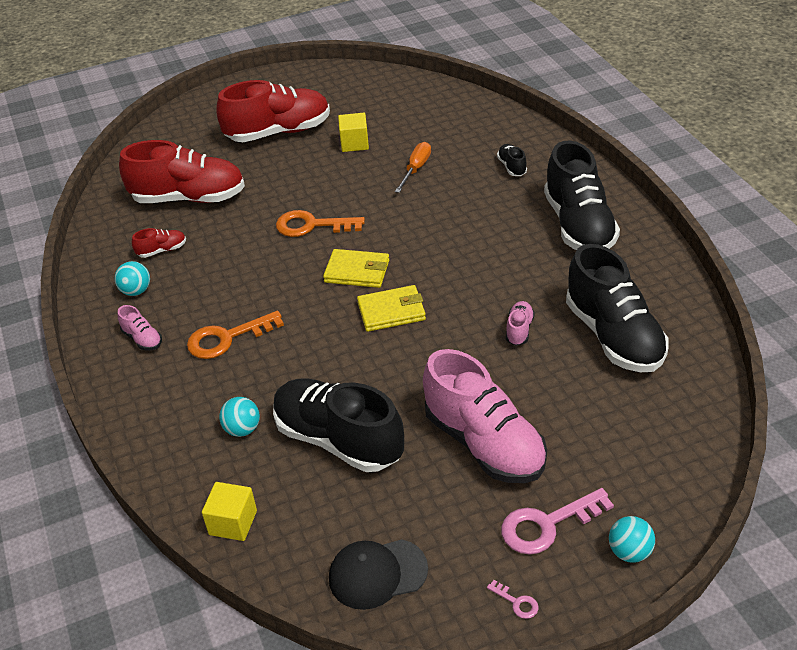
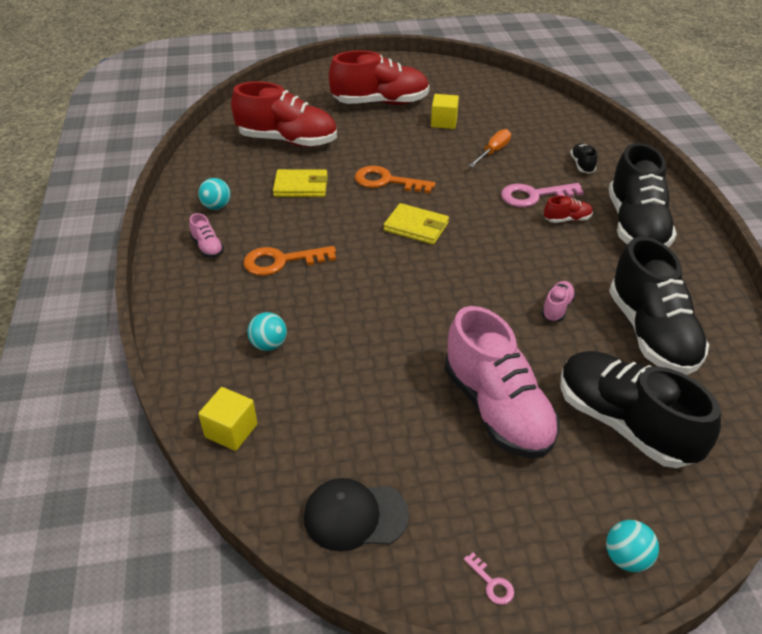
camera: 10 degrees right, 0 degrees up
(162, 250) = (250, 178): red shoe -> red shoe (567, 219)
(338, 440) = (355, 374): black shoe -> black shoe (624, 423)
(391, 311) = (438, 267): yellow wallet -> yellow wallet (301, 186)
(547, 525) = (543, 507): pink key -> pink key (534, 196)

